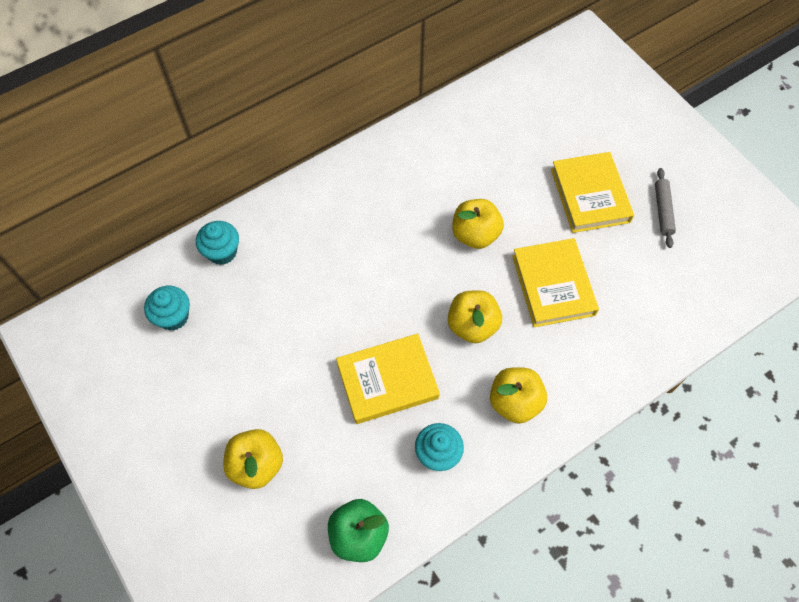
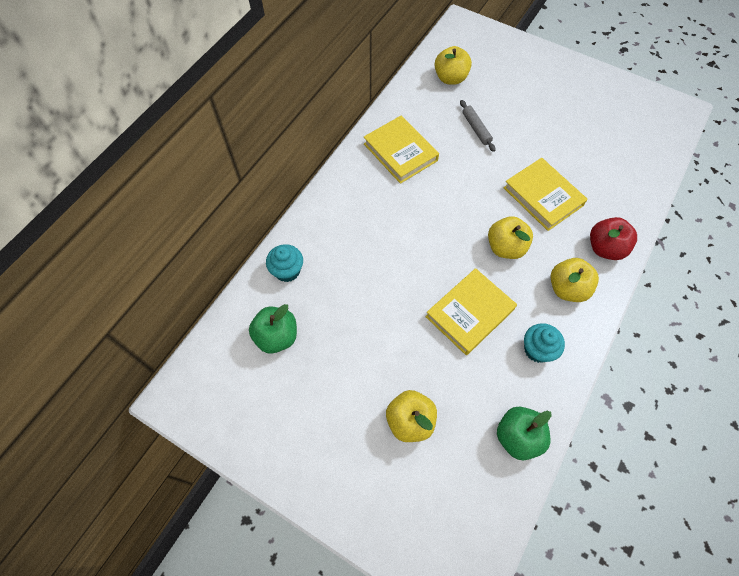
camera: 25 degrees left, 0 degrees up
(173, 317) = (277, 337): turquoise cupcake -> green apple
(475, 234) = (468, 183): yellow apple -> yellow apple (450, 78)
(590, 195) = (530, 126): yellow book -> yellow book (400, 152)
(590, 376) = (605, 248): none -> red apple
(662, 210) = (582, 118): grey rolling pin -> grey rolling pin (476, 129)

